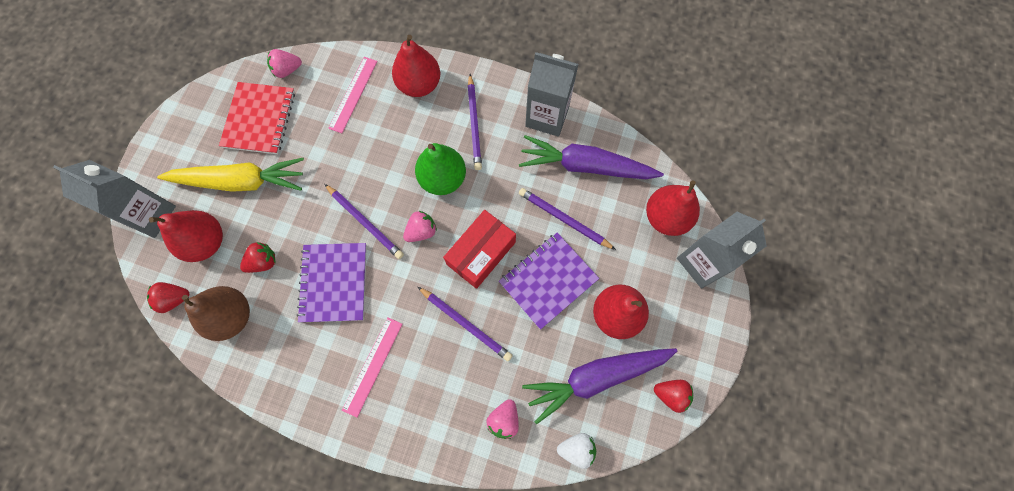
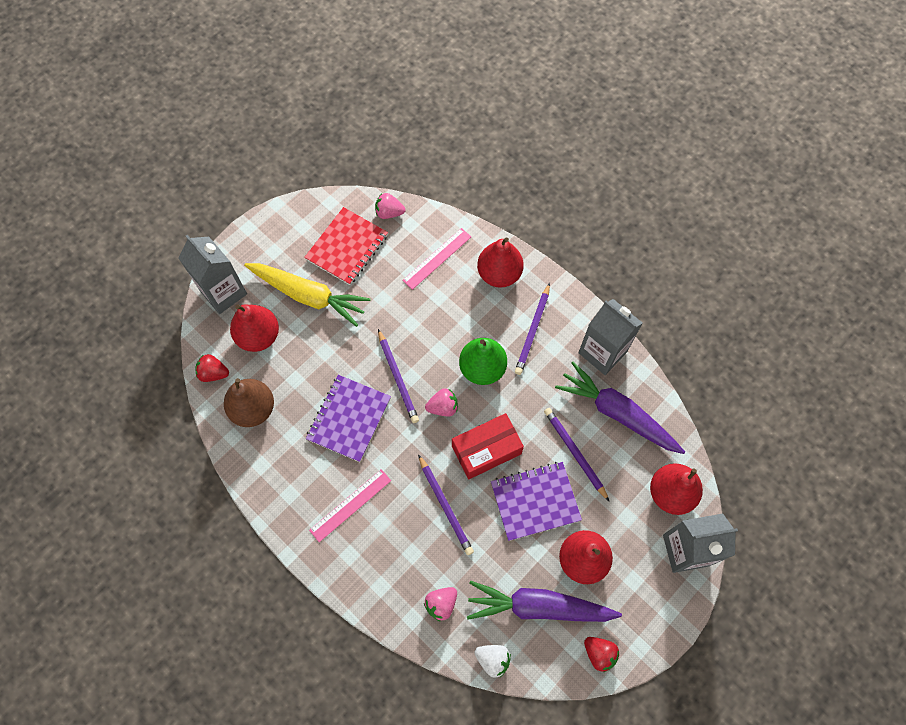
camera: 25 degrees right, 5 degrees down
(263, 262) = (298, 374): red strawberry -> none

